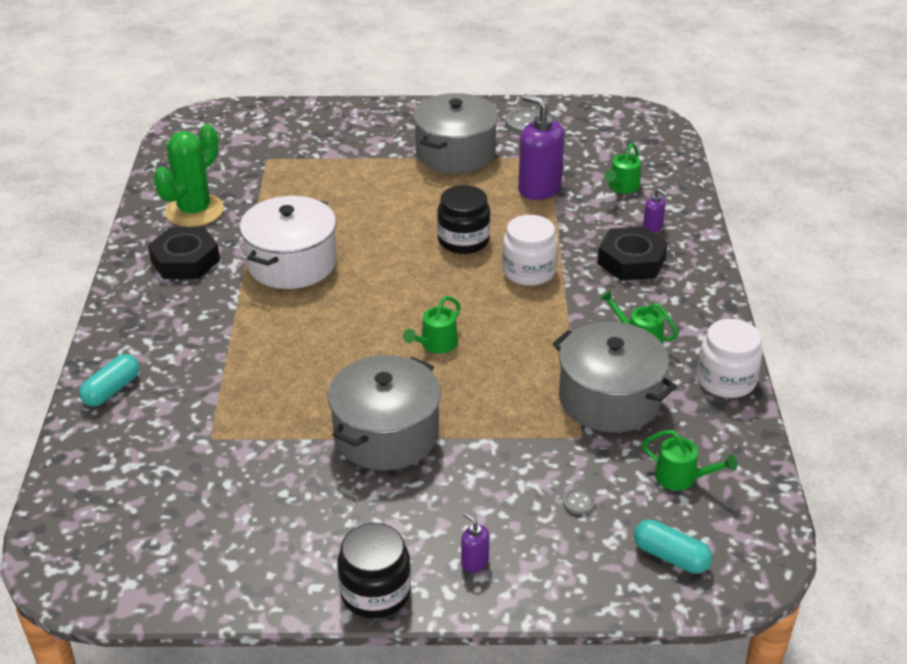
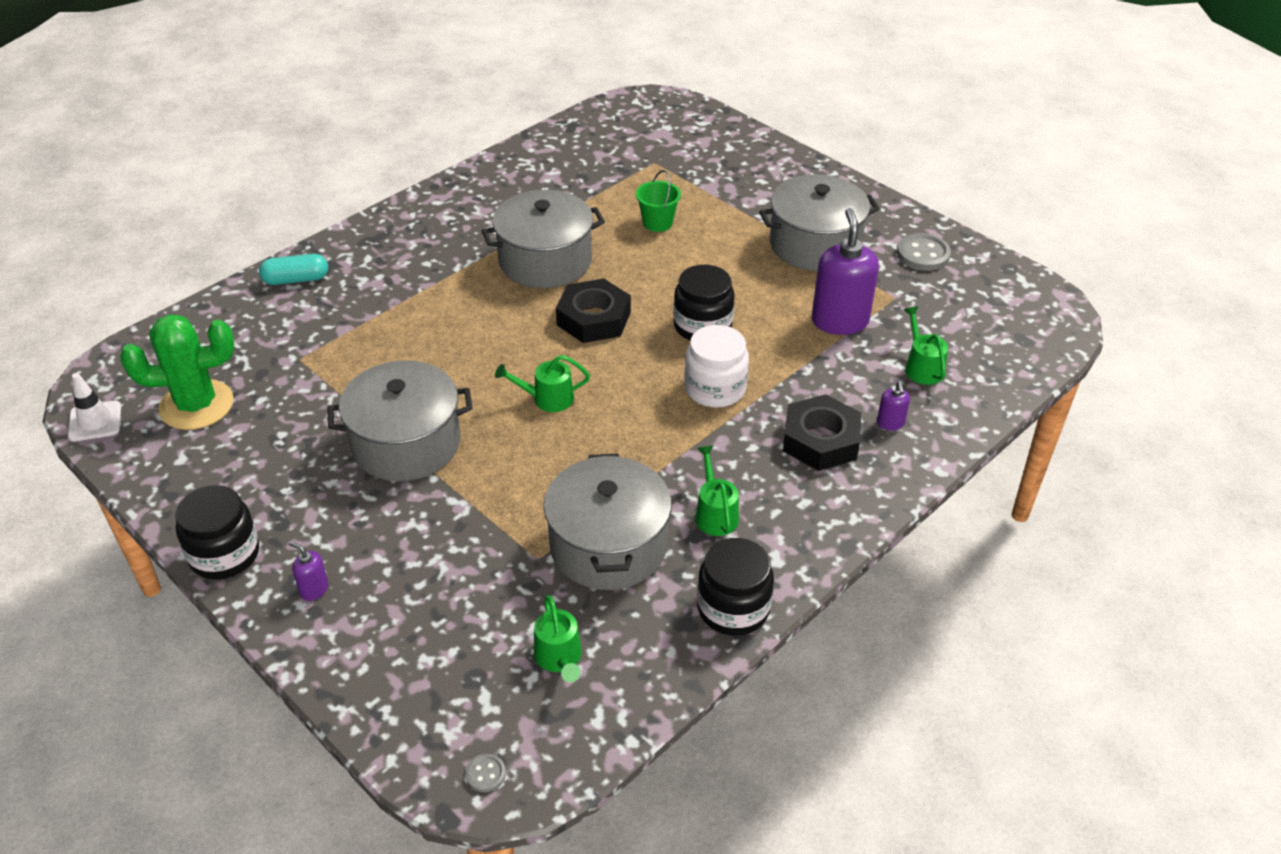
camera: 45 degrees right, 5 degrees up
(109, 594) = (95, 421): none -> white traffic cone
(185, 260) = (478, 212): black nut -> black nut (593, 318)
(194, 211) = (540, 176): green cactus -> green cactus (196, 405)
(292, 263) = (545, 261): white pot -> grey pot
(332, 195) = (657, 223): none -> green bucket
(474, 562) = (314, 589): purple soap dispenser -> purple soap dispenser turned 60 degrees counterclockwise
(579, 502) = (451, 609): grey button -> grey button (485, 774)
(622, 187) = (922, 367): green watering can -> green watering can turned 90 degrees clockwise
(670, 556) = (447, 712): turquoise capsule -> none
(726, 380) = (733, 608): white jar -> black jar

